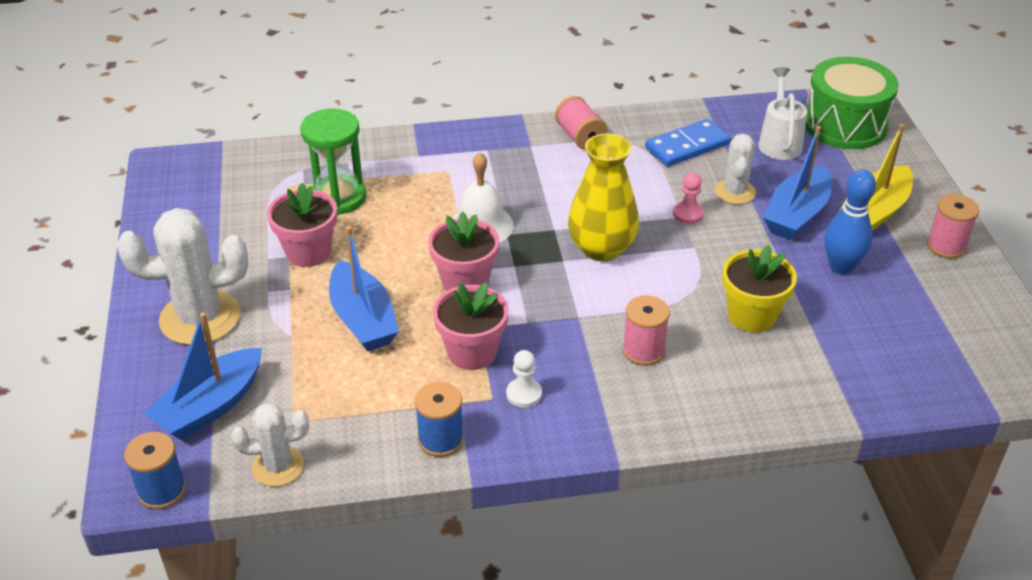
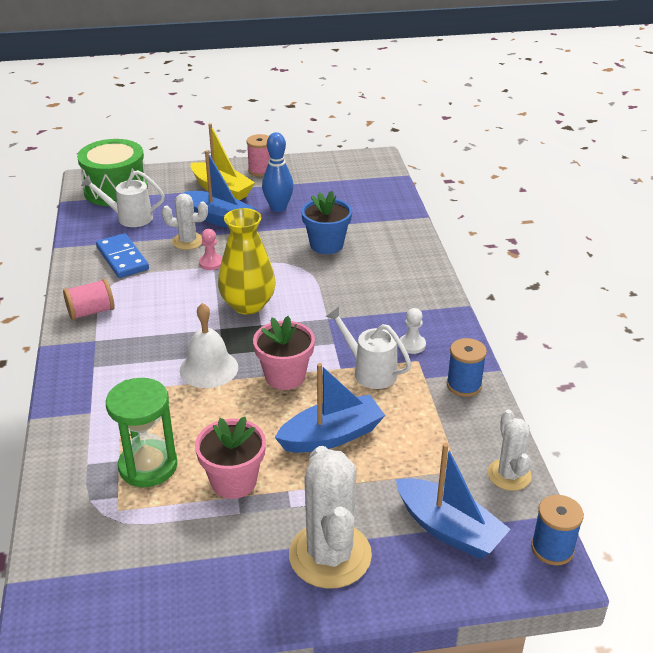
camera: 90 degrees left, 5 degrees down
(472, 352) = (369, 371): pink flower pot -> white watering can
(643, 351) = (363, 290): pink spool -> none
(752, 316) = (326, 245): yellow flower pot -> blue flower pot

